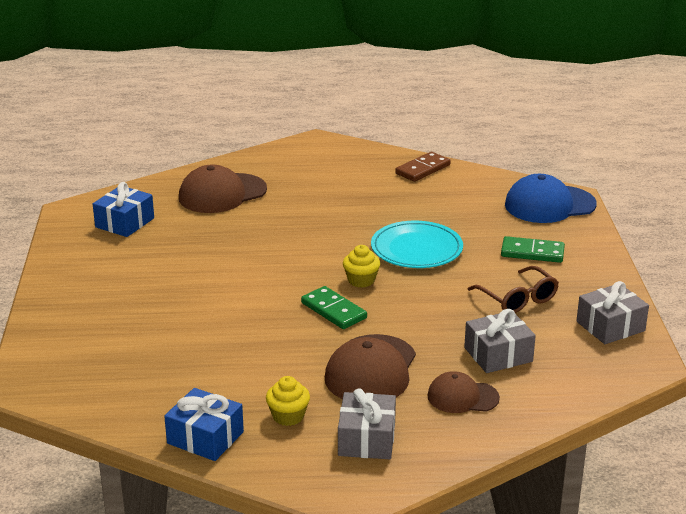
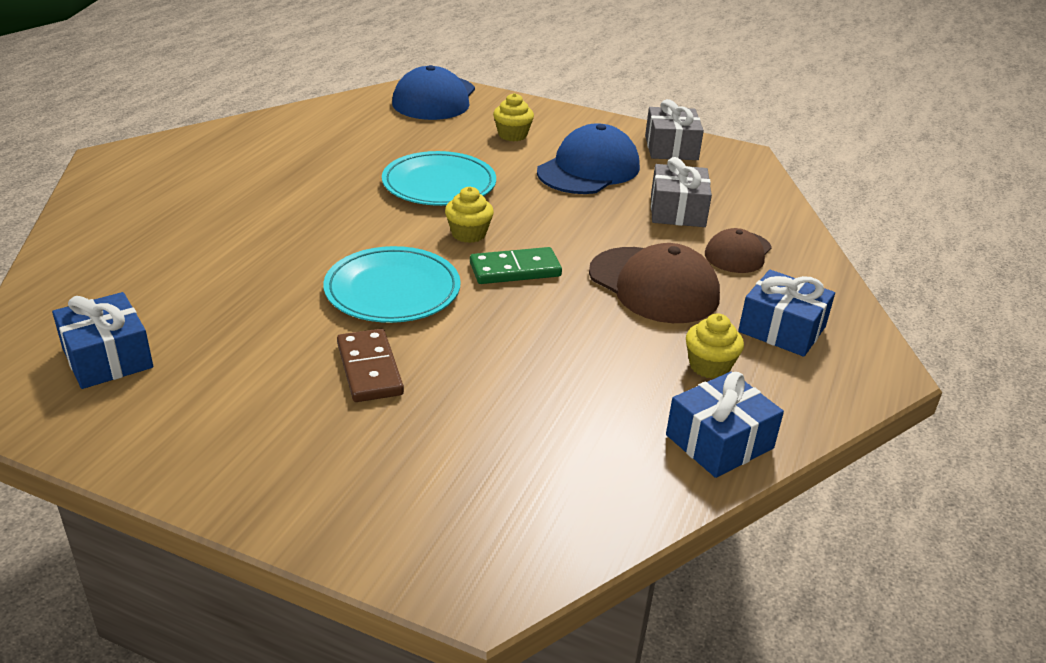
camera: 65 degrees left, 5 degrees up
(222, 194) = (143, 257): brown cap -> none
(265, 276) = (392, 290): none -> turquoise plate
(366, 439) = (782, 329): grey gift -> blue gift
(423, 169) = (277, 127): brown domino -> brown domino (370, 369)
(518, 299) = (588, 169): brown glasses -> blue cap
(532, 252) = (512, 135): green domino -> yellow cupcake

